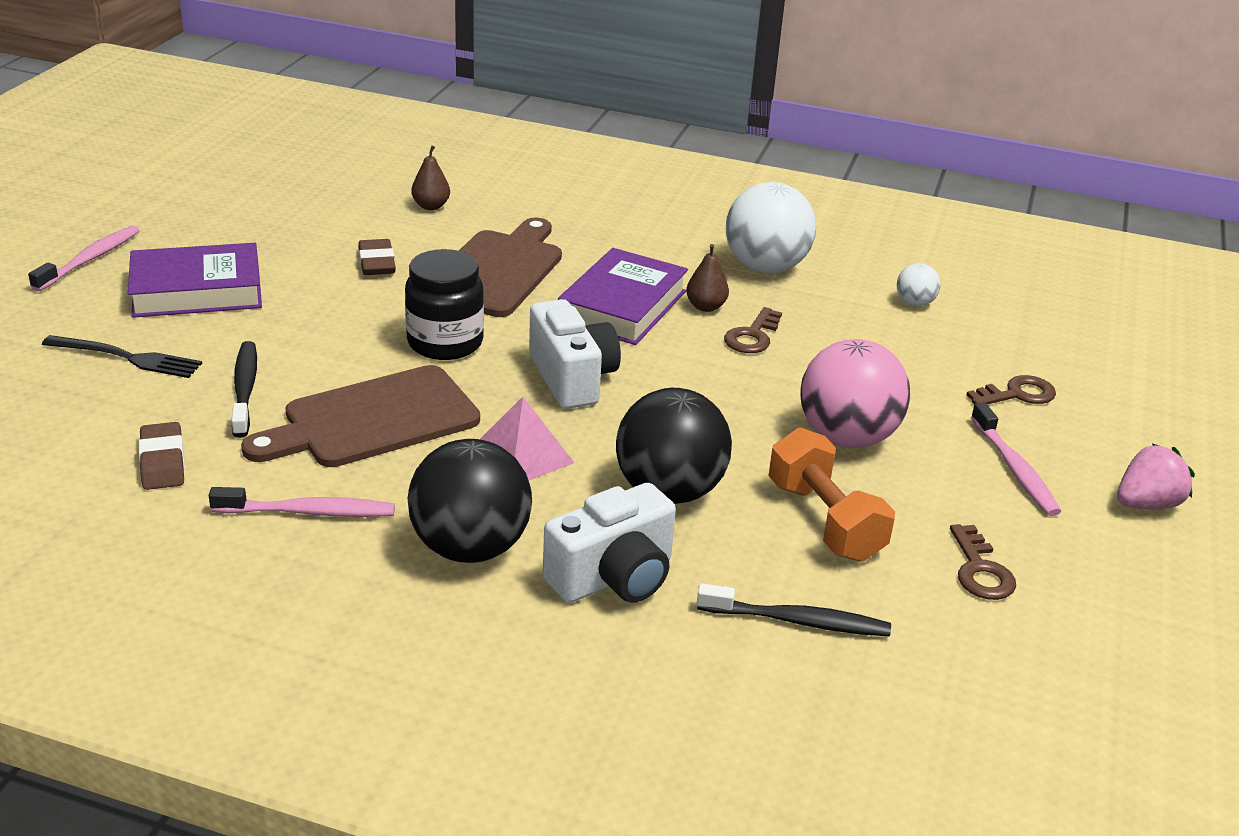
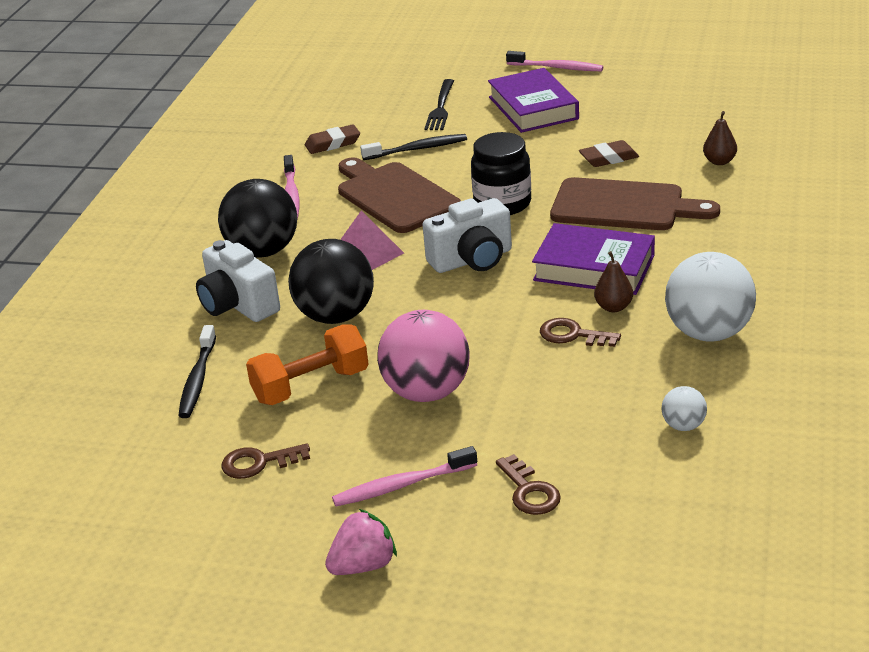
camera: 90 degrees right, 0 degrees up
(1146, 504) = (363, 565): pink strawberry -> pink strawberry turned 90 degrees counterclockwise

